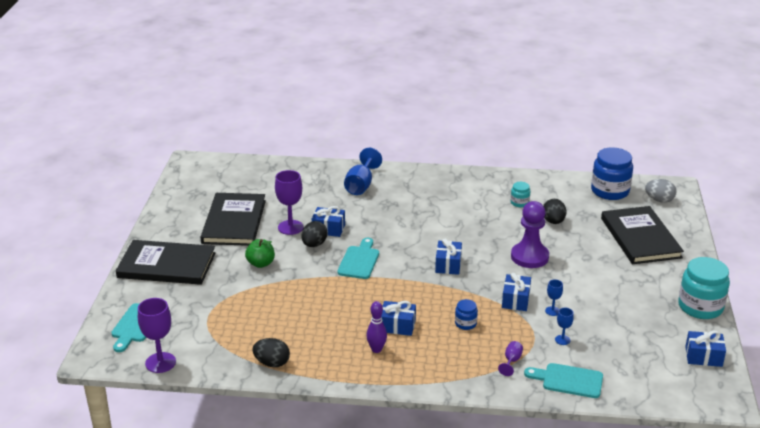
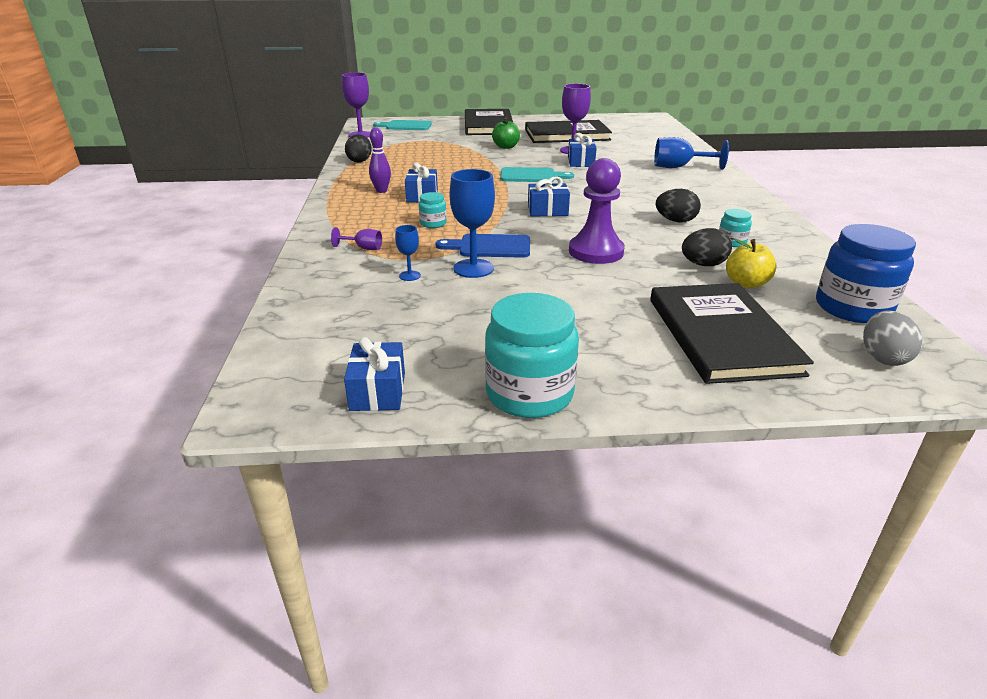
camera: 80 degrees right, 0 degrees up
(314, 244) = (549, 159): black egg -> black egg (675, 221)
(465, 323) = (433, 223): blue jar -> turquoise jar
(515, 300) = (490, 247): blue gift -> blue cutting board
(552, 311) = (473, 268): blue goblet -> blue goblet, size x1.93
(568, 380) = (324, 281): turquoise cutting board -> none
(580, 214) = (746, 283): none -> yellow apple
(640, 238) = (721, 335): black book -> black book turned 75 degrees counterclockwise

